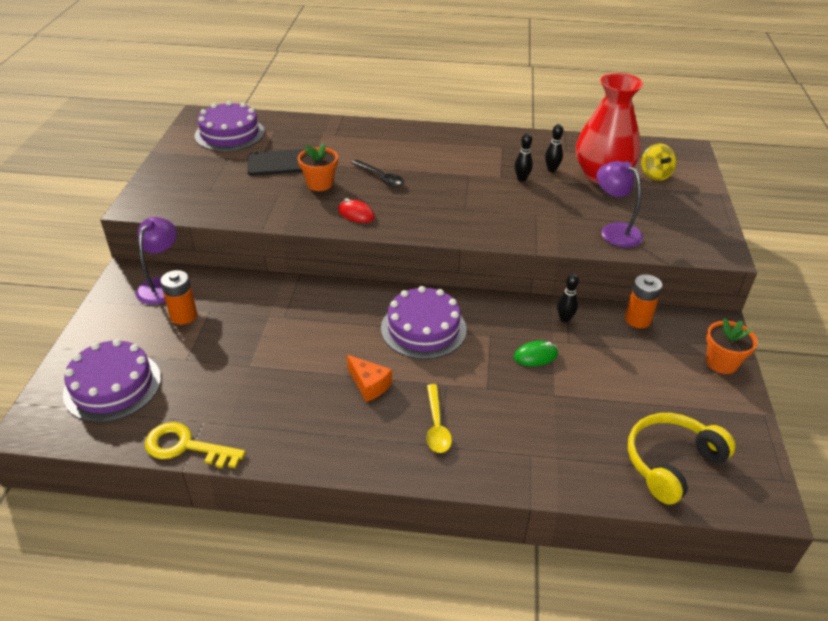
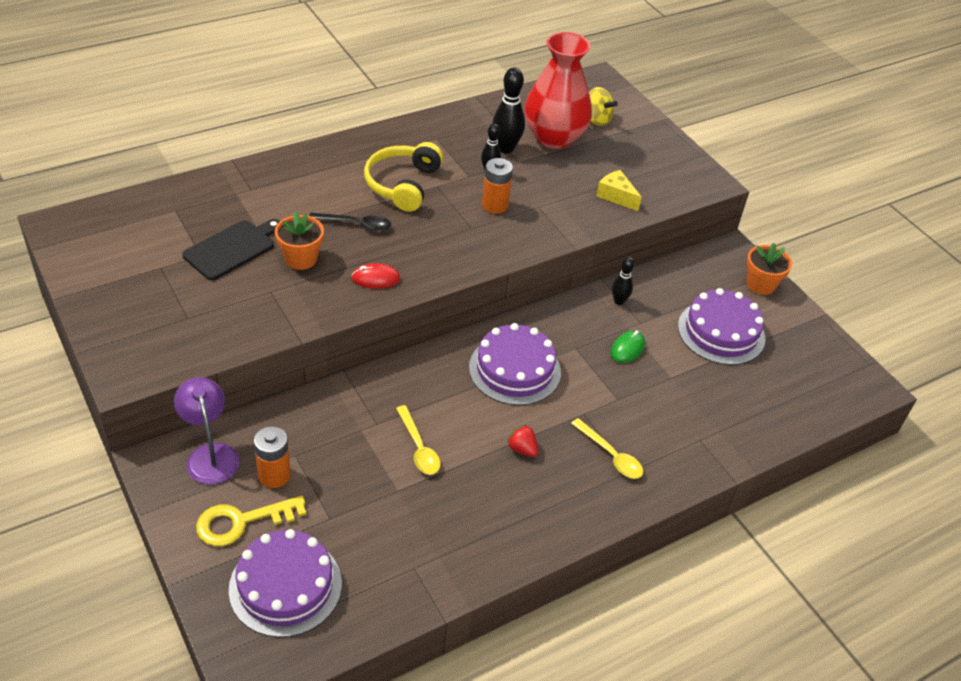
camera: 40 degrees left, 5 degrees up
(186, 447) = (425, 599): yellow key -> yellow key (241, 522)
(229, 134) = (125, 235): purple cake -> purple cake (721, 332)
(295, 346) = (418, 447): none -> yellow spoon
(369, 385) = (522, 449): orange cheese -> red strawberry
(551, 169) = (505, 148): black bowling pin -> black bowling pin, size x1.68
(614, 231) = (616, 196): purple lamp -> yellow cheese
(637, 320) = (673, 274): orange battery -> orange battery (495, 205)
(671, 462) = (794, 390): yellow headphones -> yellow headphones (402, 184)

